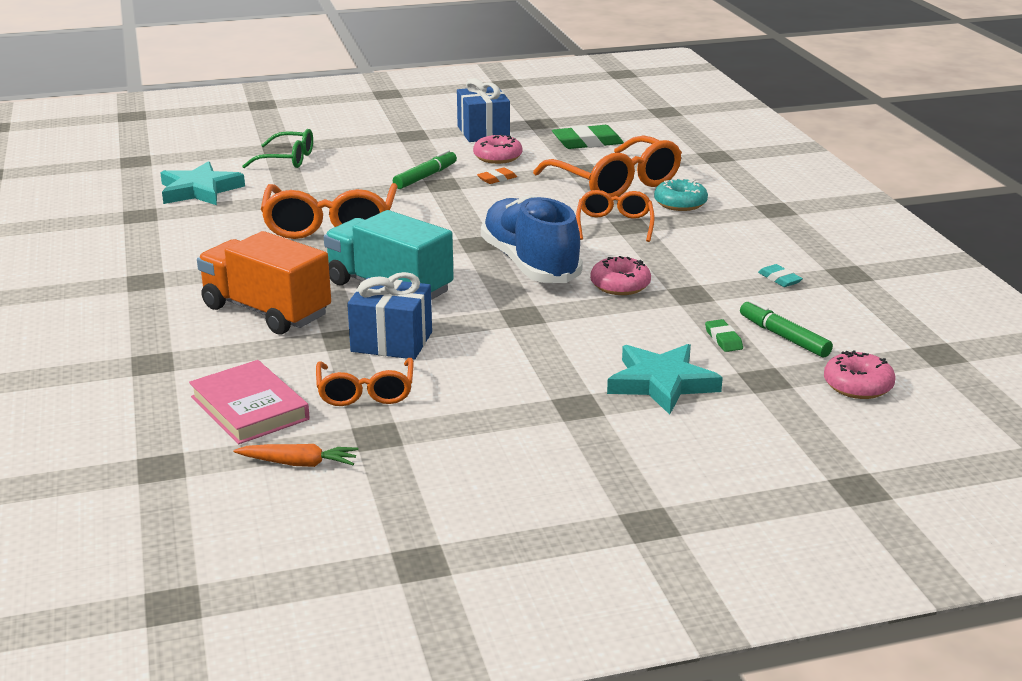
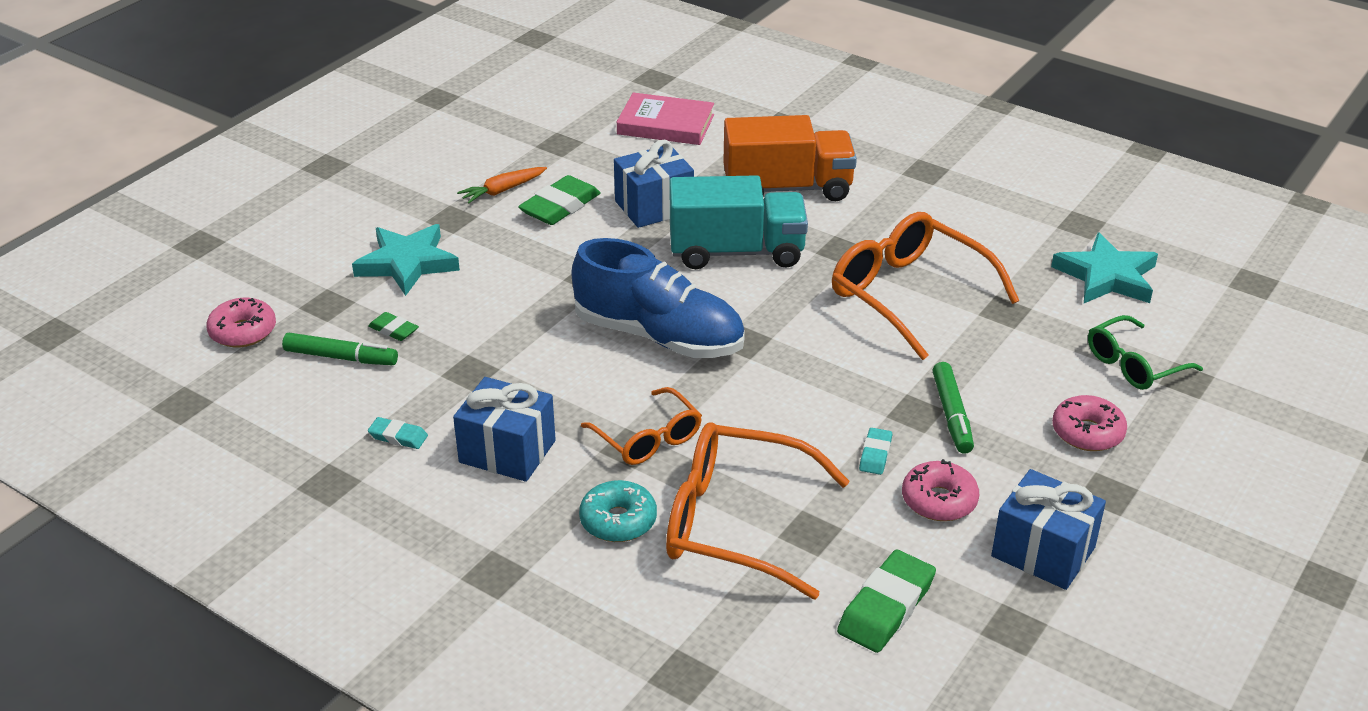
camera: 140 degrees right, 10 degrees up
(299, 463) = (579, 111): orange carrot -> orange carrot (503, 190)
(365, 392) = (610, 164): orange glasses -> none
(467, 375) = (560, 206): none -> green eraser
(497, 179) = (875, 454): orange eraser -> turquoise eraser
(620, 285) = (546, 350): pink donut -> pink donut (1087, 433)
(712, 248) = (507, 451): none -> blue gift

